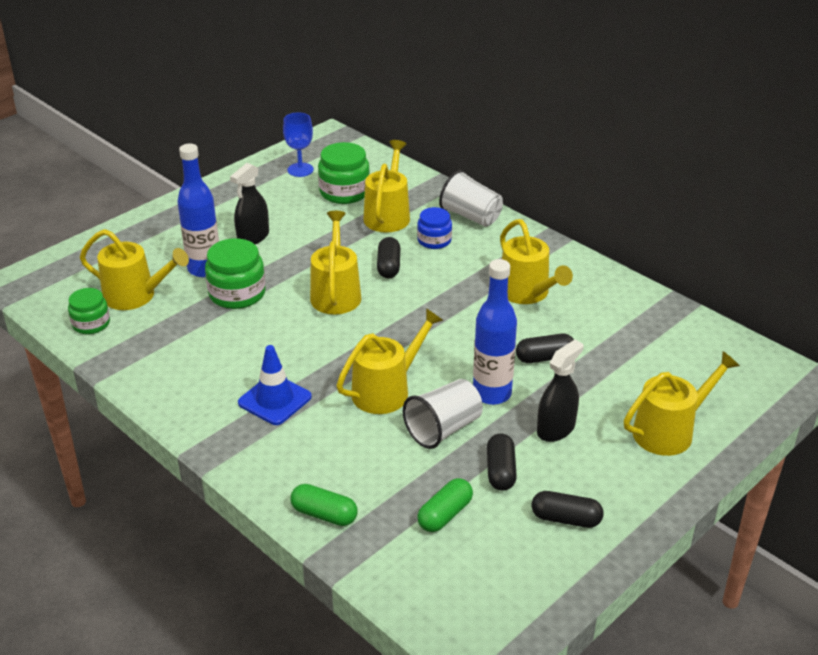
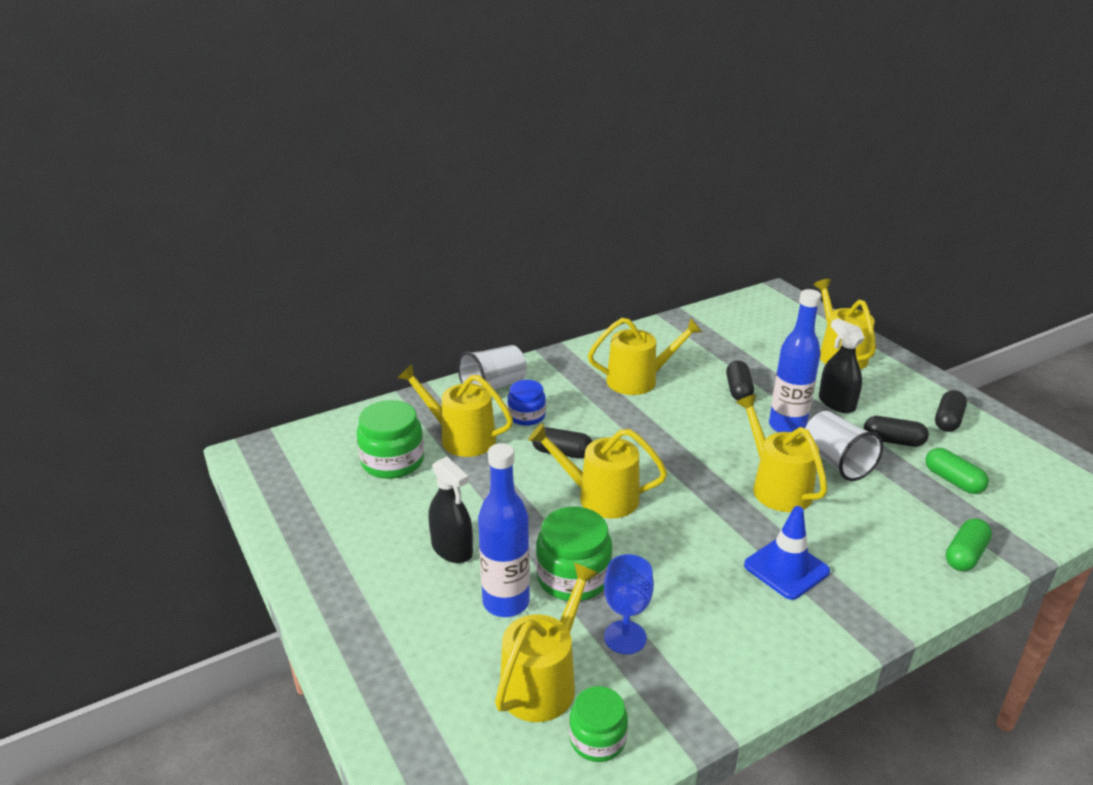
camera: 75 degrees left, 5 degrees down
(300, 170) = (316, 489): blue goblet -> blue goblet (625, 637)

